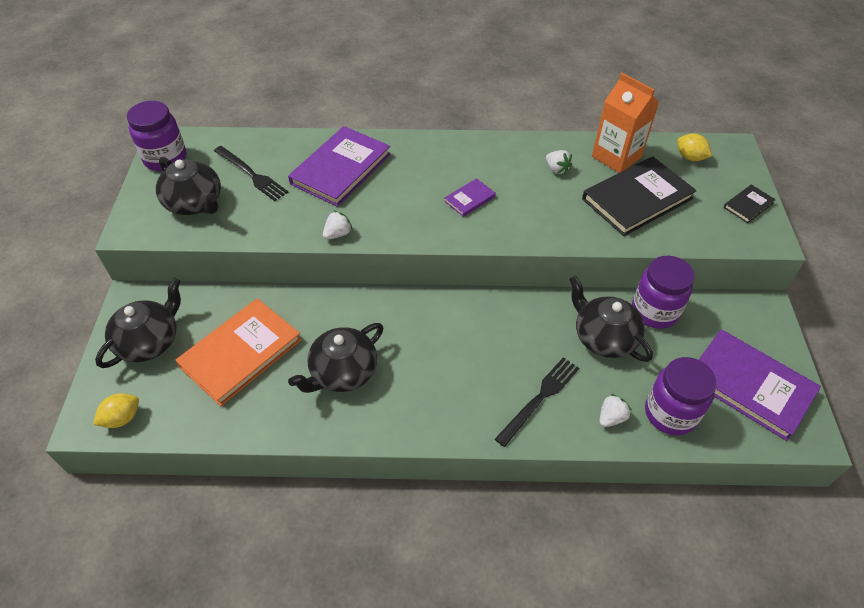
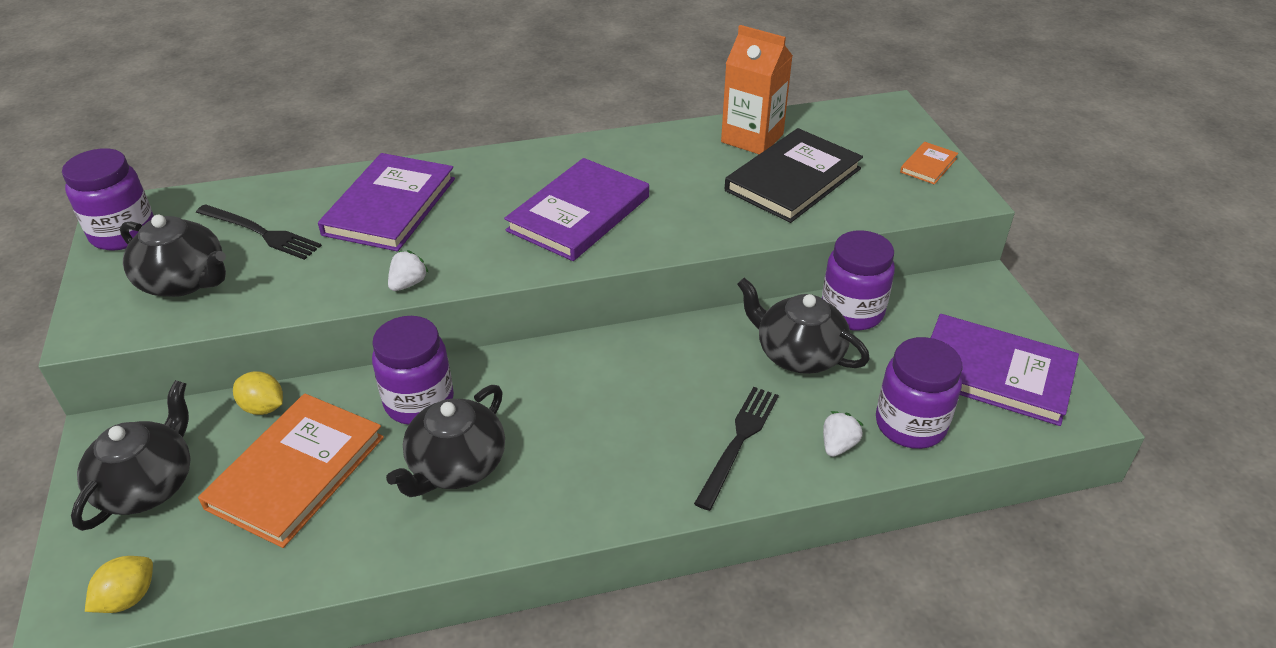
camera: 15 degrees left, 10 degrees down
(330, 318) = (419, 402): none -> purple jar
(470, 199) = (578, 213): purple book -> purple book, size x2.15
(556, 169) = (681, 163): white strawberry -> none
(690, 157) = (842, 125): yellow lemon -> yellow lemon (263, 407)
(748, 205) = (928, 165): black book -> orange book

